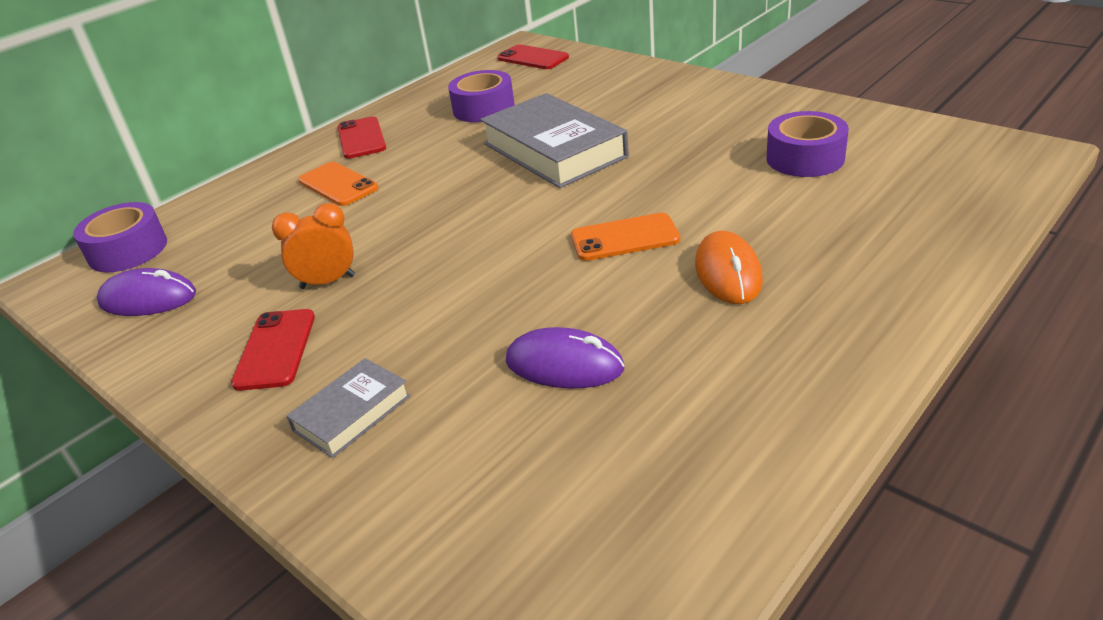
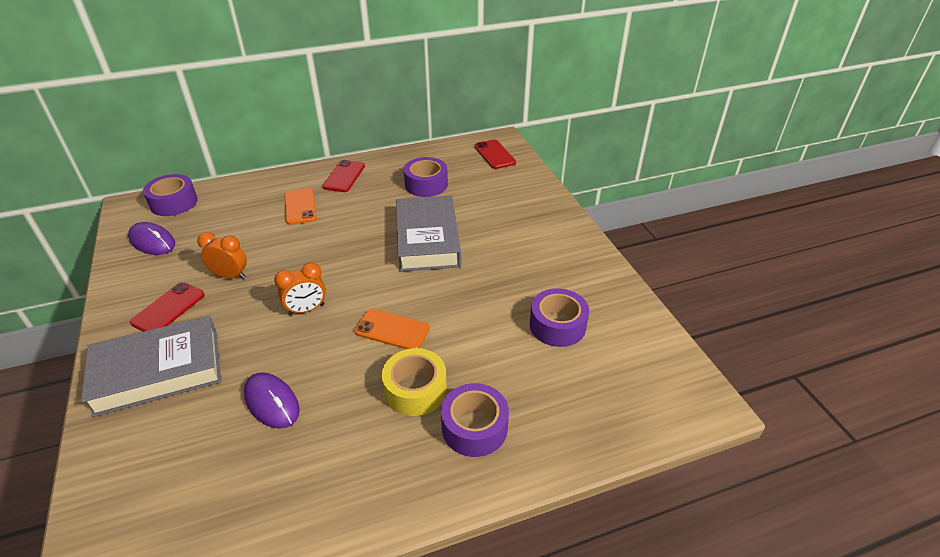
camera: 25 degrees right, 5 degrees up
(352, 413) = (158, 371): grey book -> grey book, size x1.95
(486, 267) = (306, 309): none -> orange clock
(728, 272) = (415, 390): orange mouse -> yellow tape
(839, 271) = (474, 427): none -> purple tape

